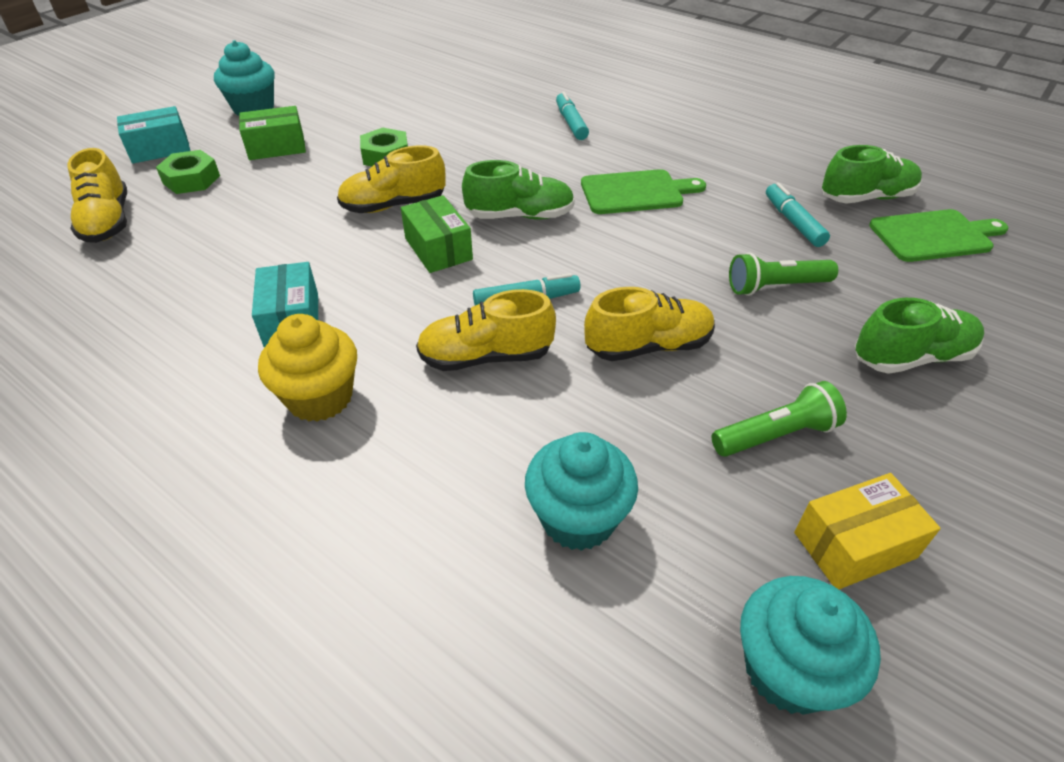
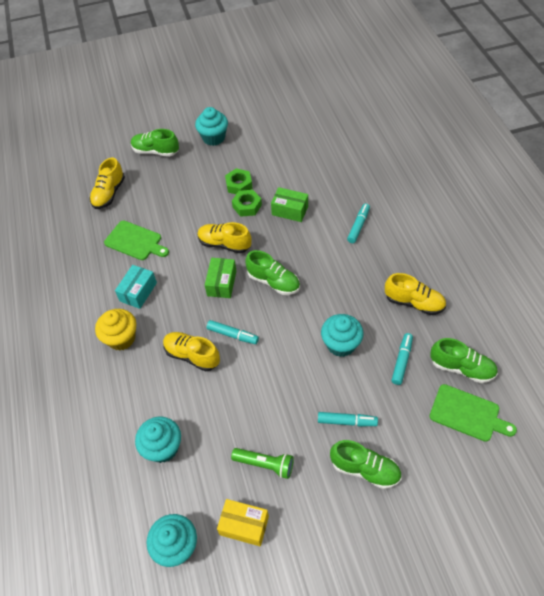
camera: 40 degrees right, 10 degrees up
(160, 149) = (156, 151): turquoise box -> green shoe
(191, 179) = (155, 181): green nut -> green nut (239, 185)
(276, 147) = (204, 174): green box -> green box (290, 210)
(636, 192) = (342, 296): green cutting board -> green cutting board (135, 241)
(648, 346) = (258, 390): yellow shoe -> yellow shoe (414, 302)
(697, 240) = (341, 344): none -> turquoise cupcake
(775, 287) = (347, 394): green flashlight -> none
(815, 317) = (346, 421): none -> turquoise marker

